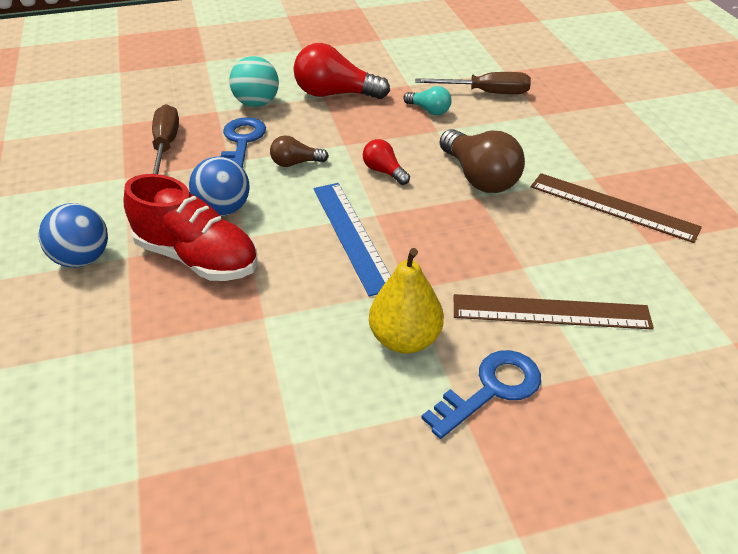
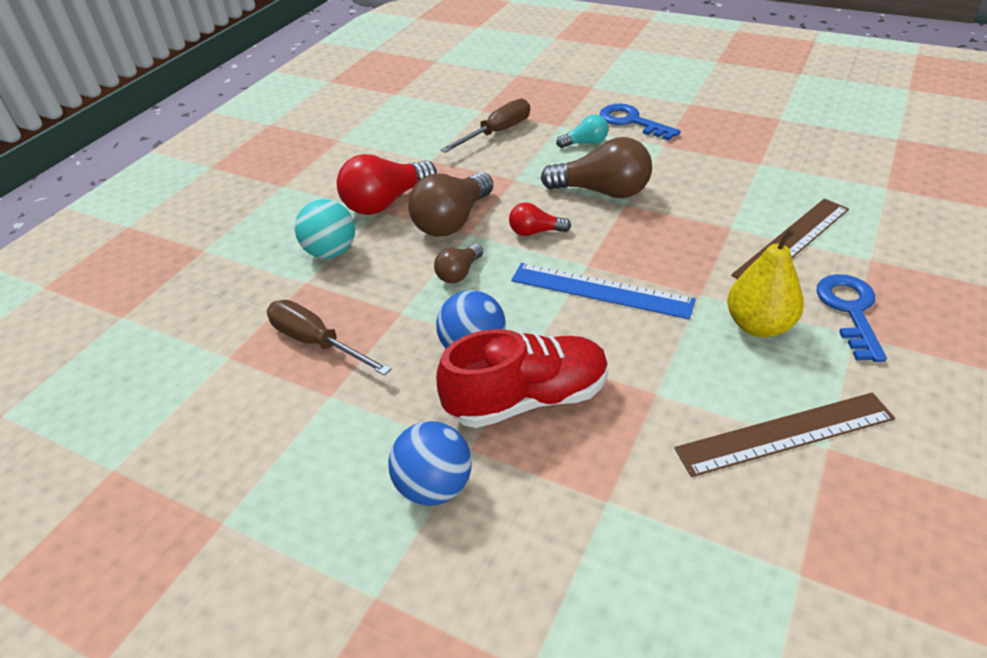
camera: 45 degrees left, 0 degrees up
(242, 142) = (381, 290): blue key -> blue key (632, 122)
(349, 130) = (452, 221): none -> brown light bulb
(429, 110) = (482, 169): turquoise light bulb -> turquoise light bulb (585, 143)
(612, 207) = (706, 156): brown ruler -> brown ruler (785, 434)

